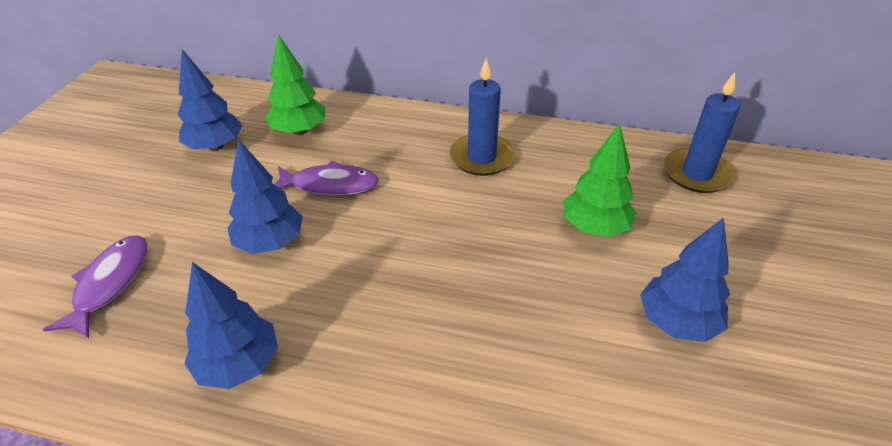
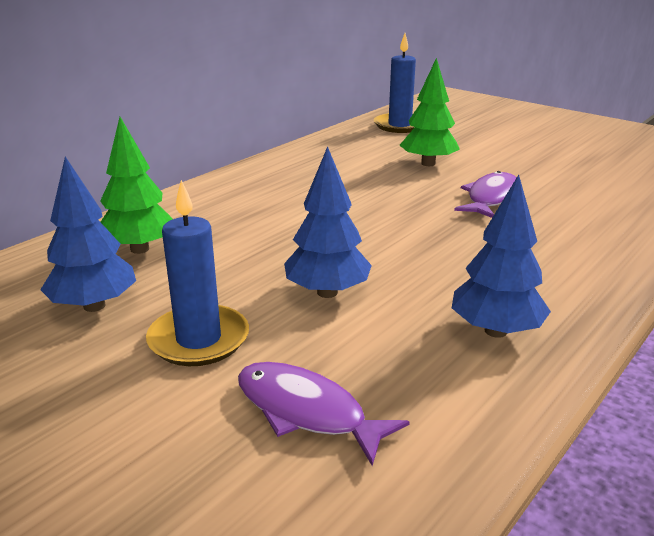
camera: 65 degrees left, 15 degrees down
(330, 185) = (264, 248): purple fish -> purple fish (490, 198)
(481, 158) = (302, 179): blue candle -> blue candle (199, 339)
(677, 322) = (535, 165): blue tree -> none

